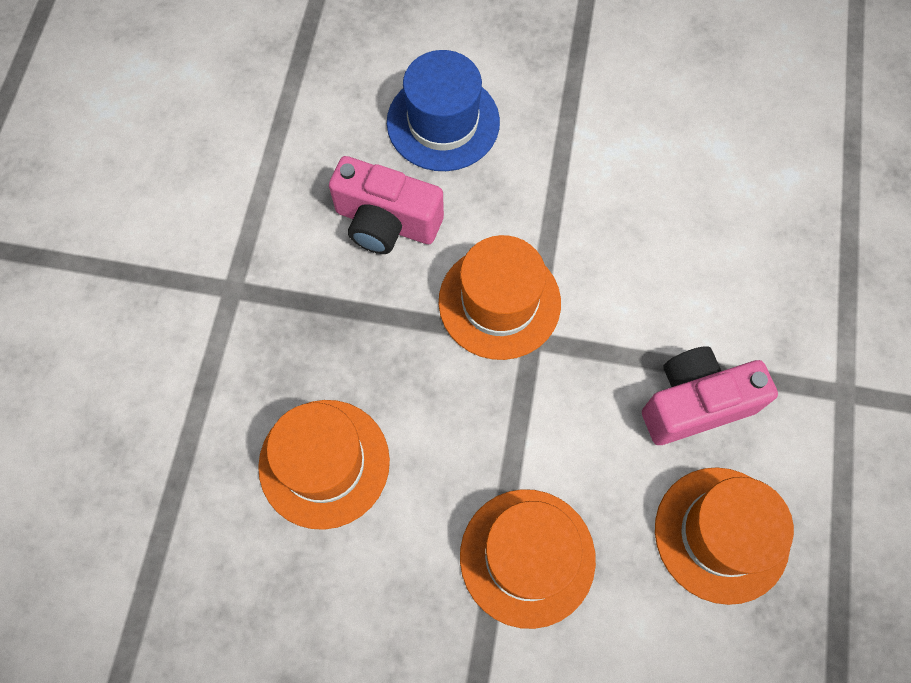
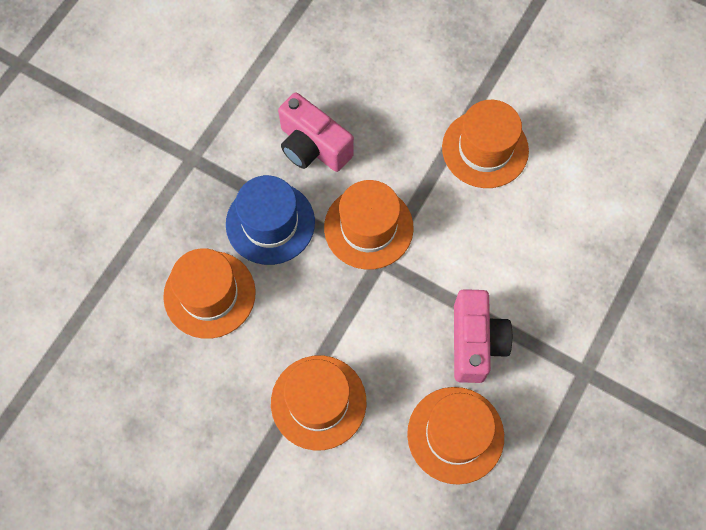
camera: 20 degrees right, 0 degrees up
(443, 122) = (380, 88): blue hat -> blue hat (270, 223)
(604, 155) = (485, 149): none -> orange hat
(695, 403) = (475, 342): pink camera -> pink camera turned 90 degrees clockwise

